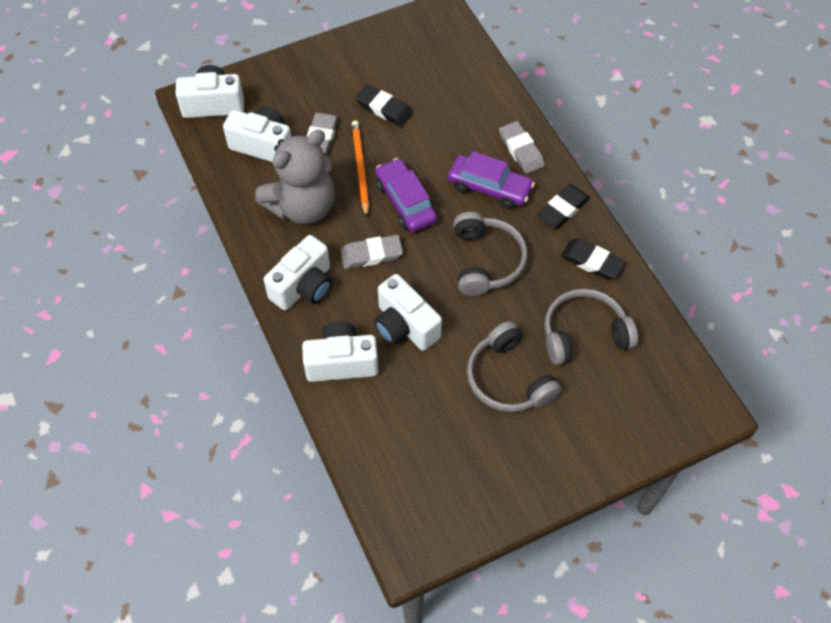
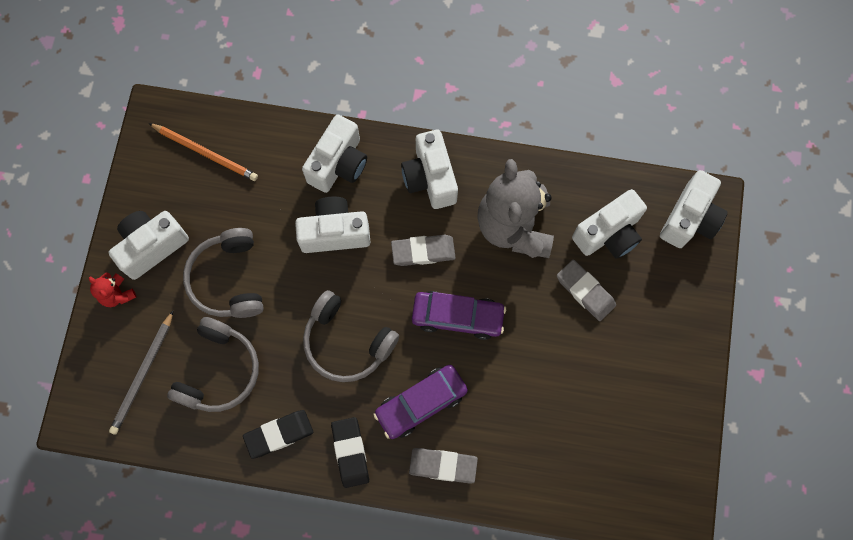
camera: 125 degrees right, 15 degrees up
(360, 168) = (523, 302): orange pencil -> orange pencil (205, 153)
(371, 254) = (423, 251): grey eraser -> grey eraser turned 60 degrees clockwise
(384, 108) = (581, 371): black eraser -> none
(508, 379) = (228, 279): grey headphones -> grey headphones turned 105 degrees counterclockwise
(530, 460) = (152, 246): none -> white camera
(593, 457) = (117, 294): none -> red teddy bear
(635, 387) = (143, 374): none -> grey pencil

